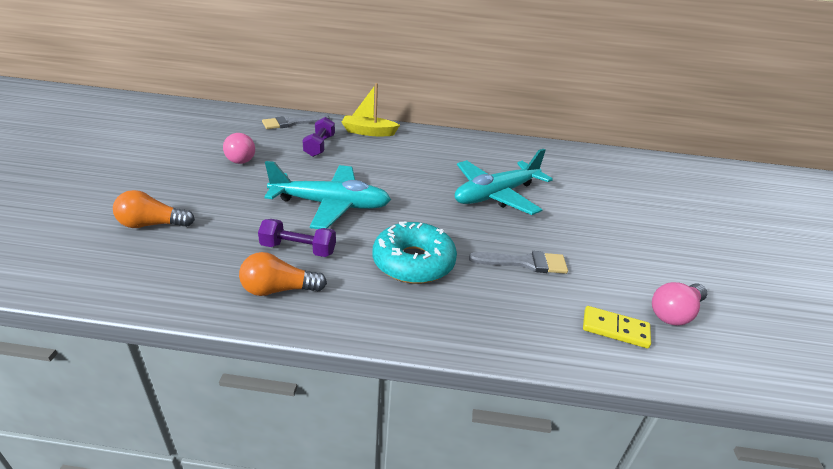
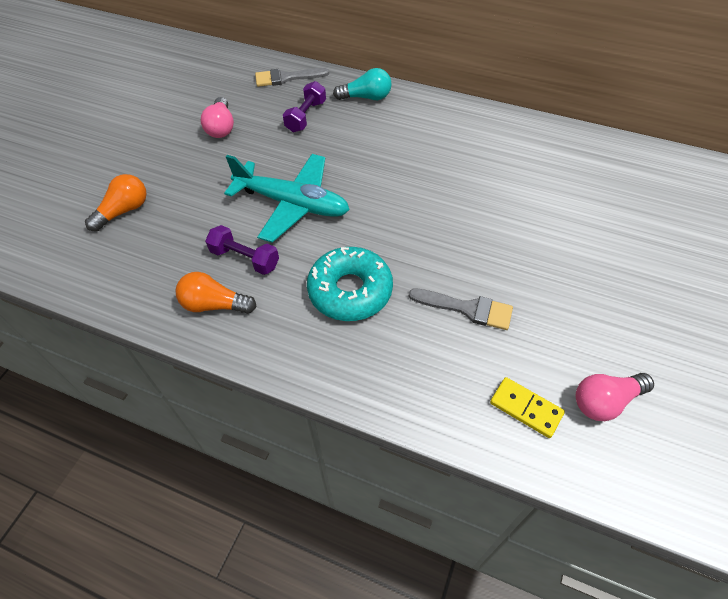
camera: 20 degrees right, 20 degrees up
(152, 224) = (124, 211): orange light bulb -> orange light bulb turned 120 degrees clockwise
(368, 132) = (366, 97): yellow boat -> turquoise light bulb
(496, 195) = (476, 209): turquoise plane -> none

